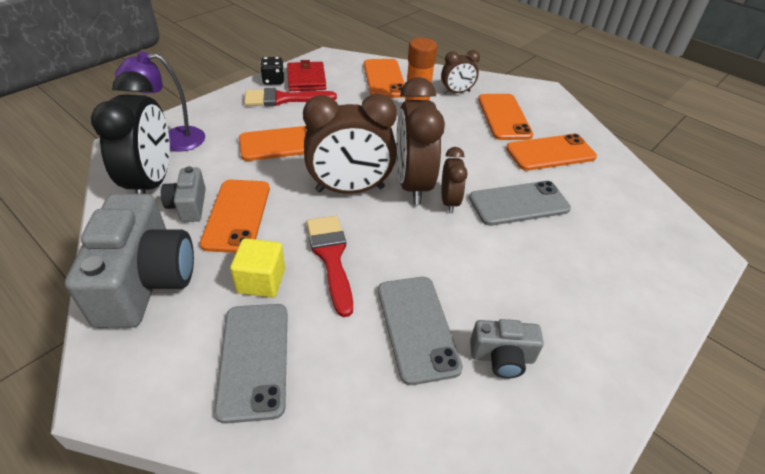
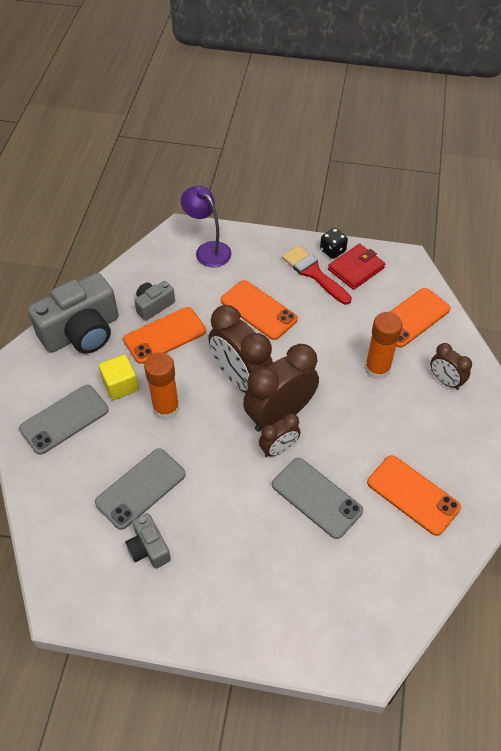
camera: 60 degrees right, 10 degrees up
(152, 182) = (159, 272): black clock -> none
(331, 257) = (166, 408): red brush -> orange glue stick
(504, 117) = (439, 435): orange phone -> none

